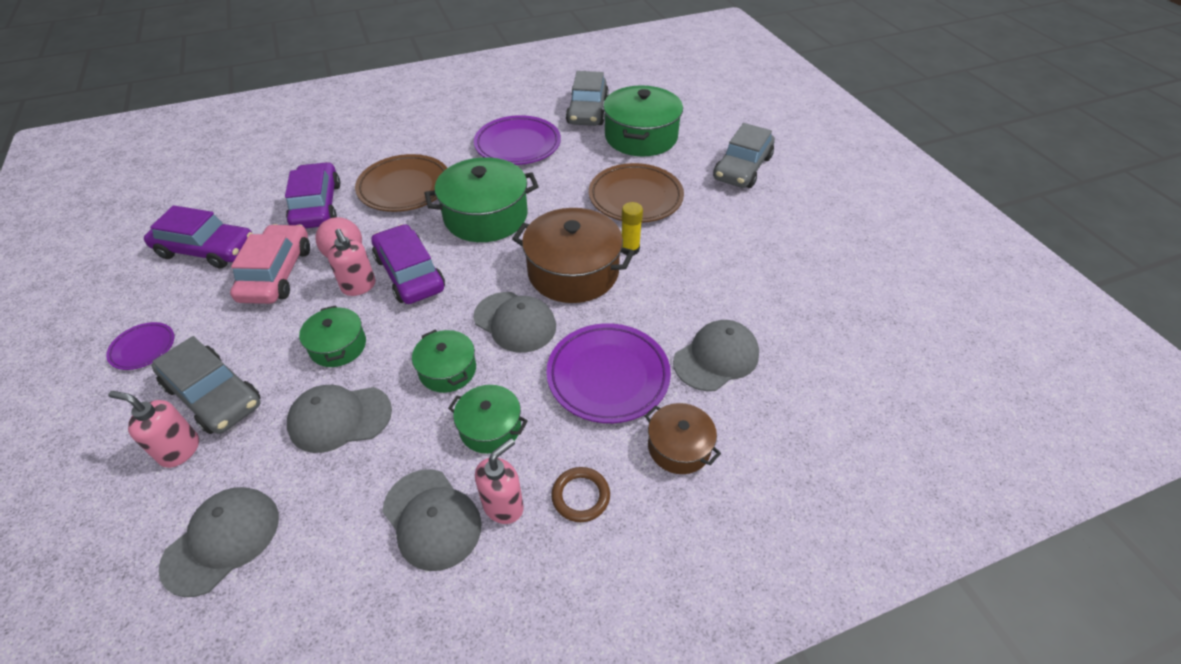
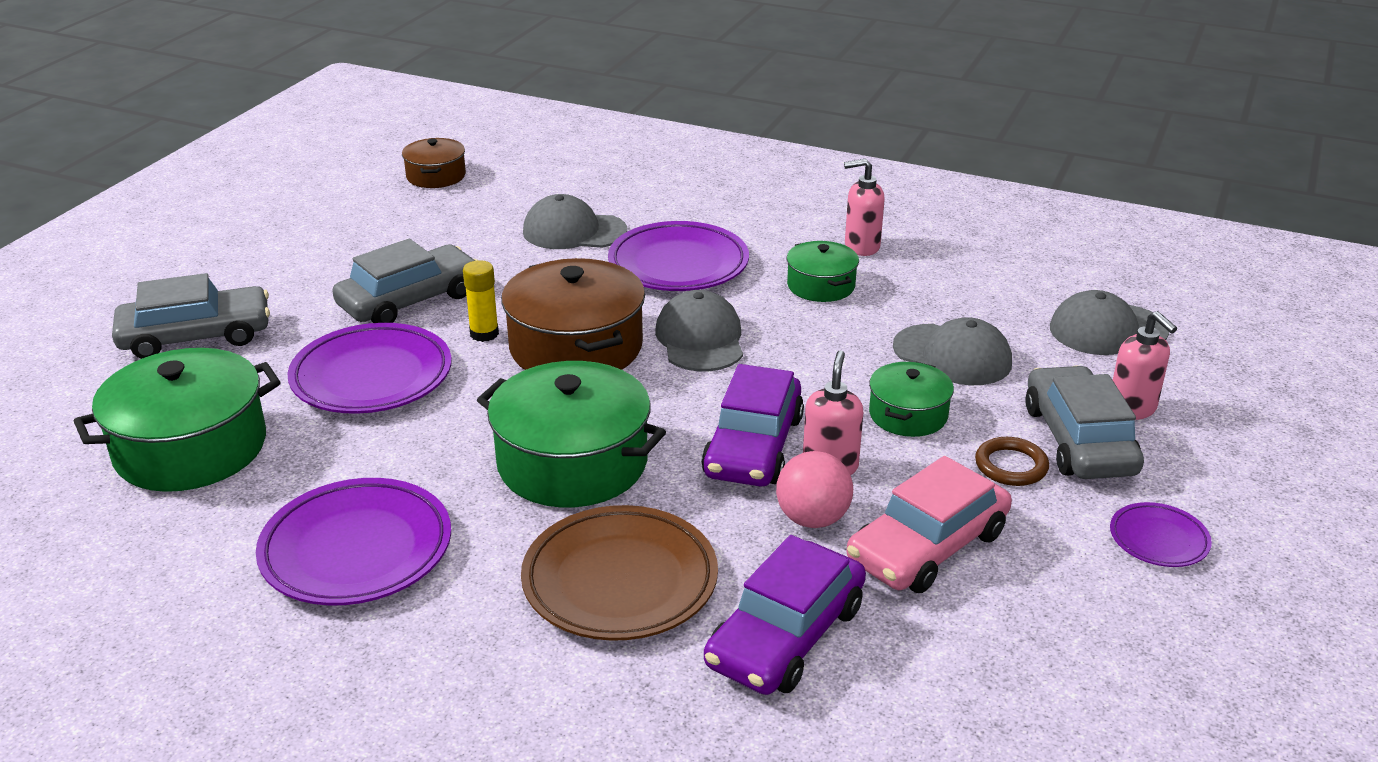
camera: 135 degrees left, 15 degrees down
(206, 249) = (1019, 657): purple car -> none
(432, 519) = (923, 265): grey cap -> none
(447, 370) = (813, 338): green pot -> none
(580, 496) = (799, 226): brown ring -> brown ring (1011, 466)
(587, 111) = (148, 546): grey car -> grey car (409, 300)
(635, 198) = (372, 377): brown plate -> purple plate
(679, 447) = (692, 211): brown pot -> brown pot (436, 176)

